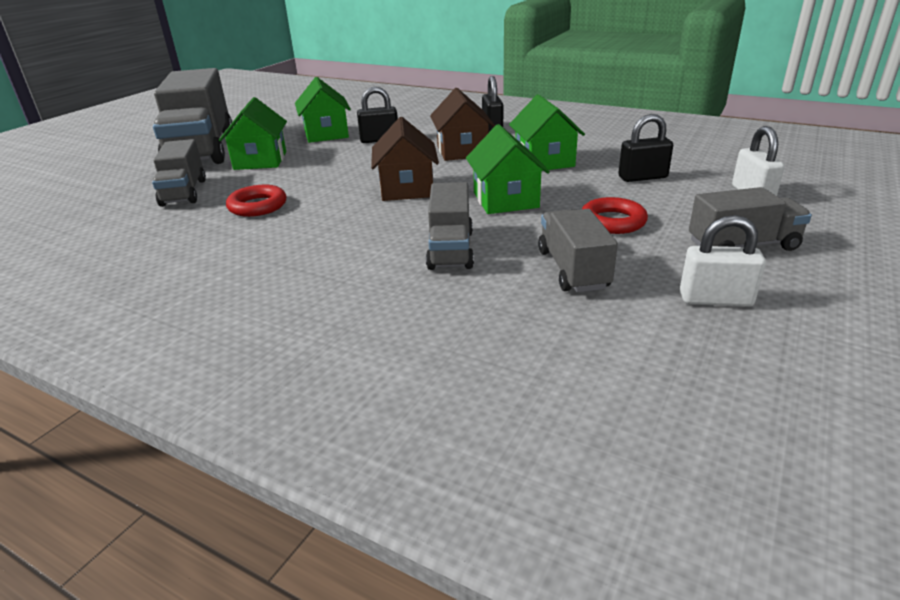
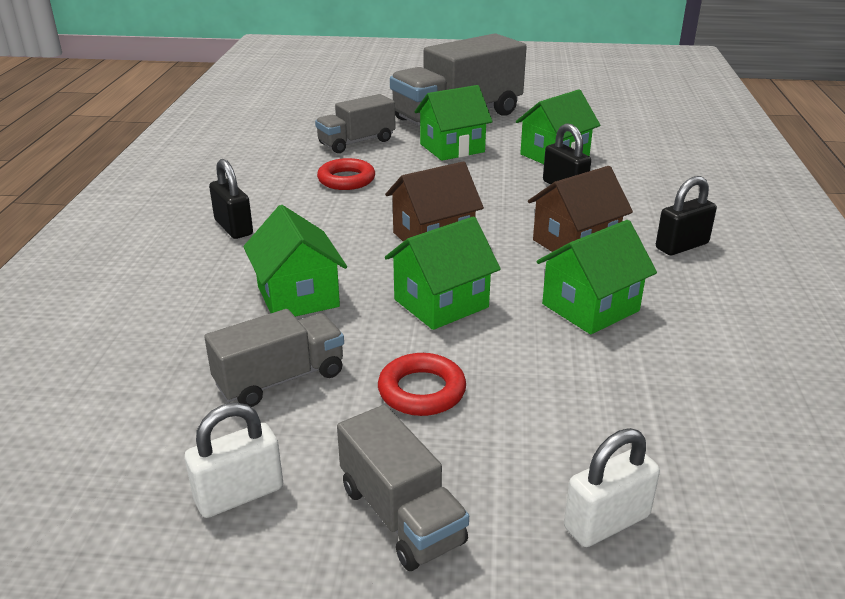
camera: 65 degrees right, 0 degrees up
(450, 250) = (298, 296): grey truck -> green house
(642, 177) = (595, 399): black padlock -> black padlock (233, 227)
(715, 299) = (239, 494): white padlock -> white padlock turned 75 degrees clockwise

